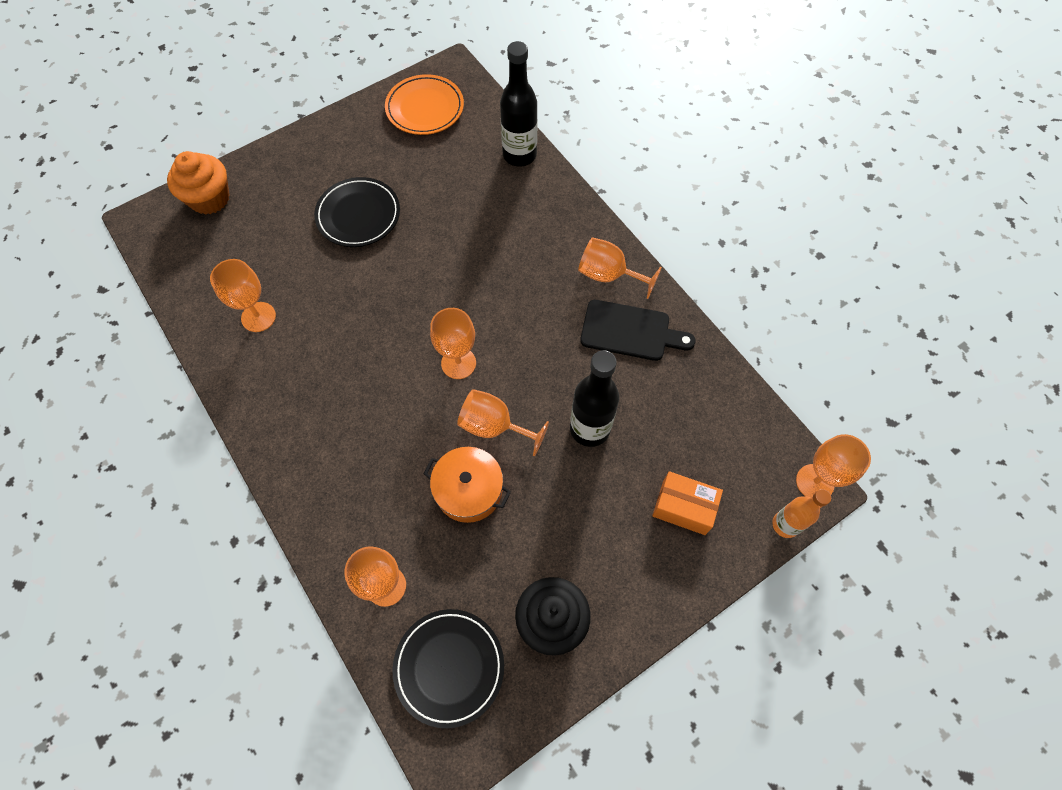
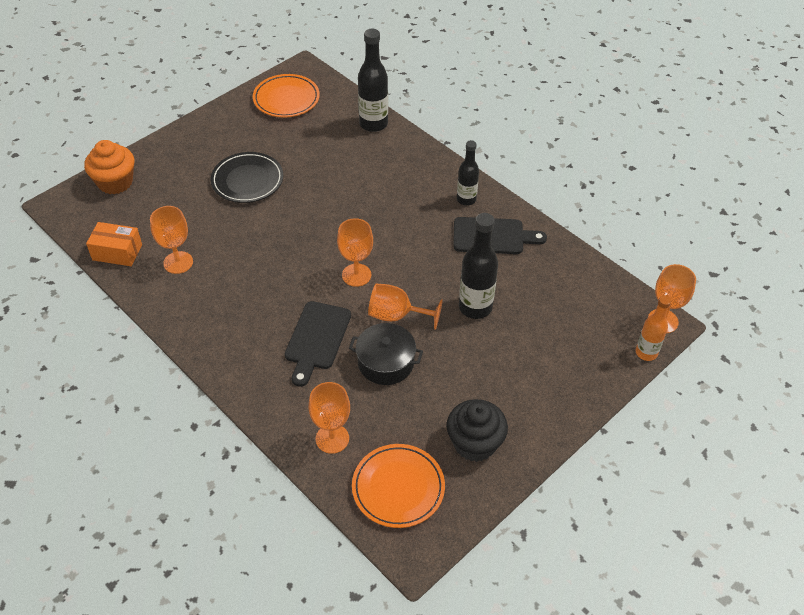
camera: 10 degrees left, 15 degrees down
(395, 445) = (317, 339): none -> black cutting board
(449, 667) = (398, 488): black plate -> orange plate
(469, 490) = (386, 362): orange pot -> black pot
(608, 275) = (466, 199): orange goblet -> black bottle
(683, 507) = (563, 352): orange box -> orange box (117, 252)

